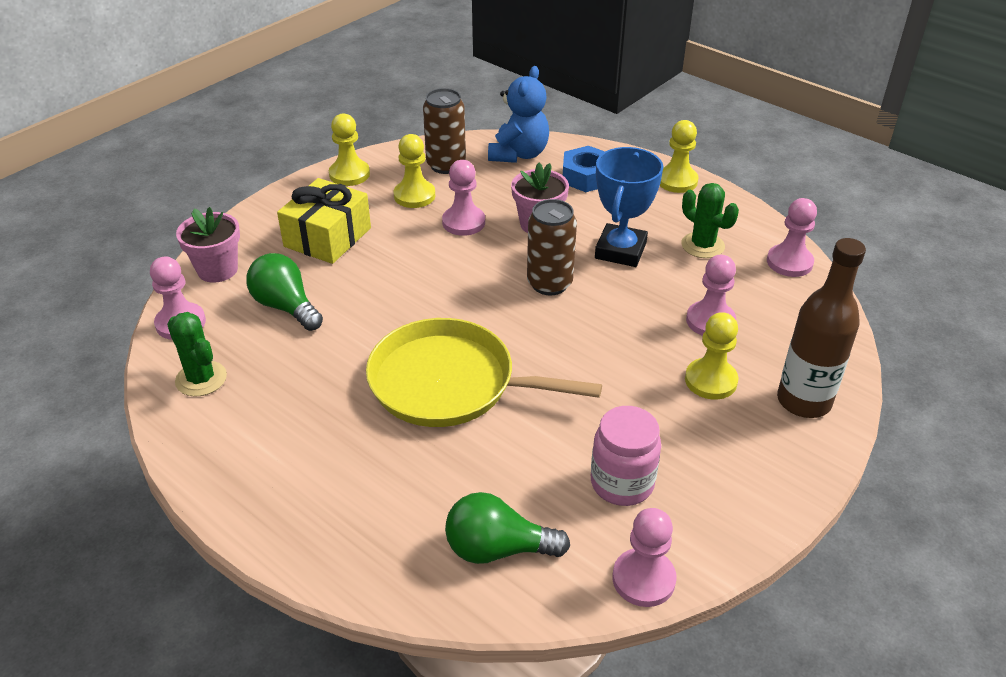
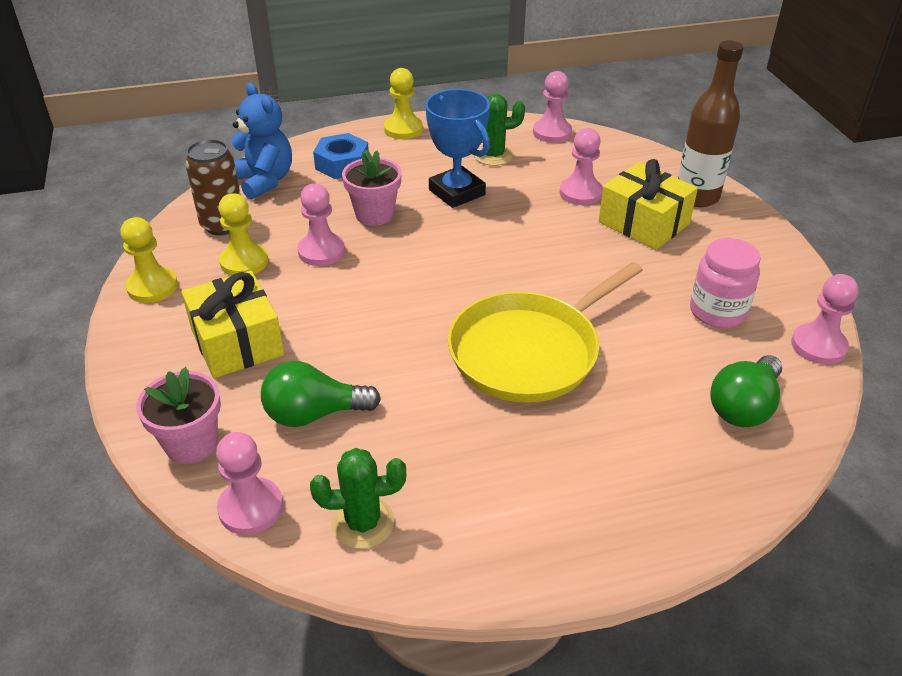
camera: 55 degrees left, 0 degrees up
(549, 283) = (458, 243): brown can -> none
(710, 380) = (643, 223): yellow pawn -> yellow gift

